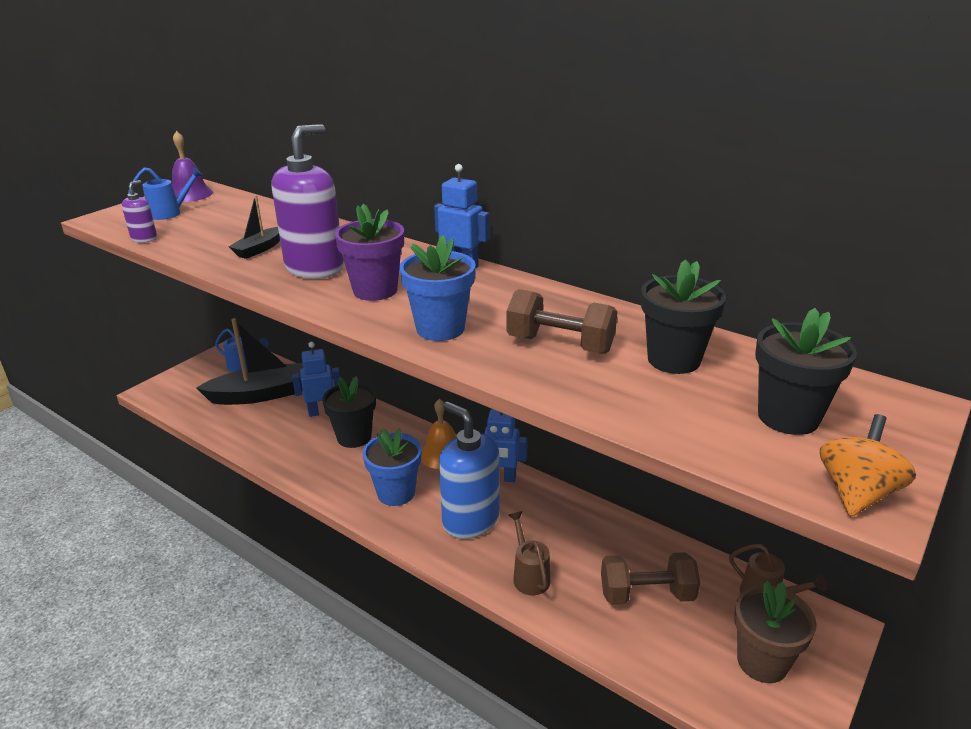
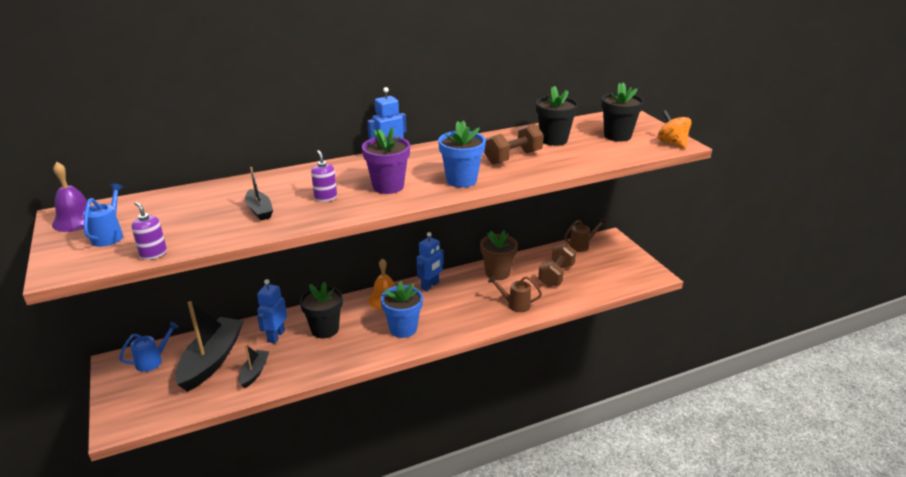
camera: 60 degrees left, 0 degrees up
(257, 426) = (254, 372): none -> black boat
(315, 268) = (325, 197): purple soap dispenser -> purple soap dispenser, size x0.45
(470, 520) = (455, 309): blue soap dispenser -> none
(762, 662) = (615, 263): brown flower pot -> brown flower pot (497, 273)

